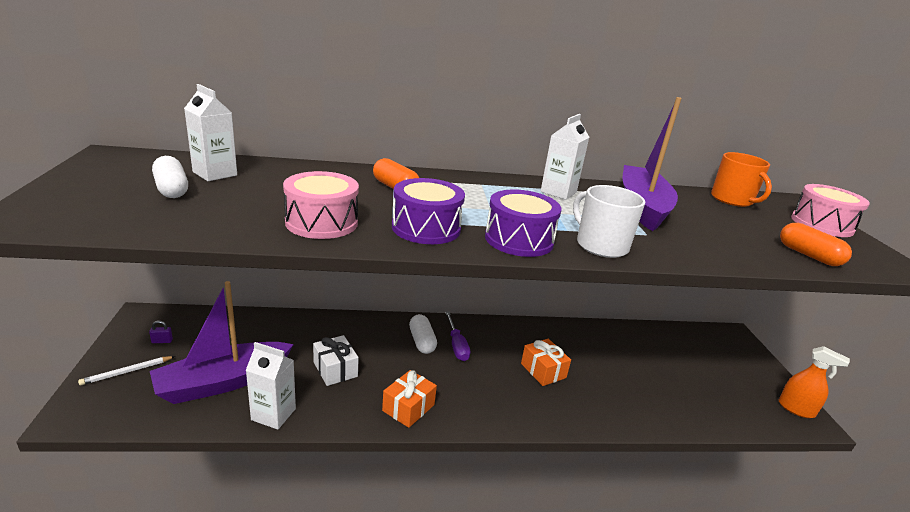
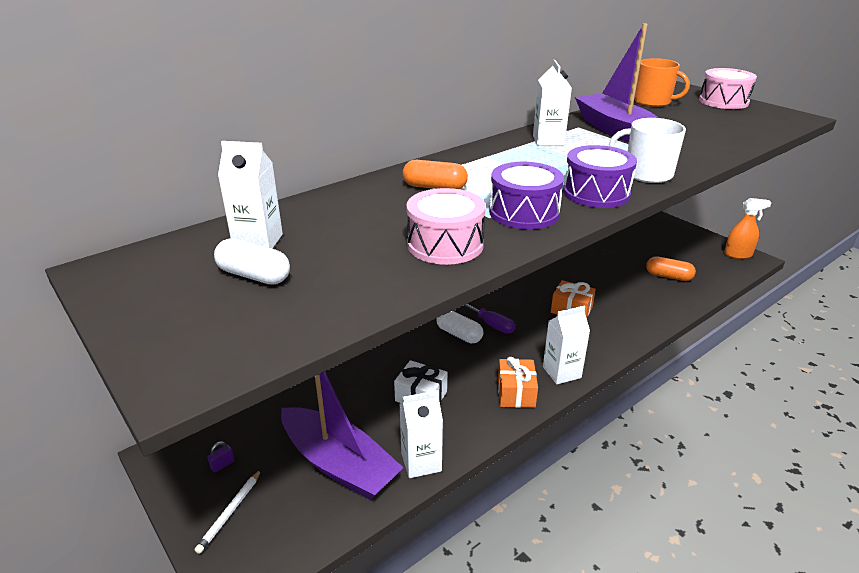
camera: 30 degrees left, 5 degrees up
(223, 382) = (339, 464): purple boat -> purple boat turned 75 degrees counterclockwise
(467, 414) = (561, 372): none -> white carton
(809, 255) = (752, 129): orange capsule -> orange capsule (668, 276)

